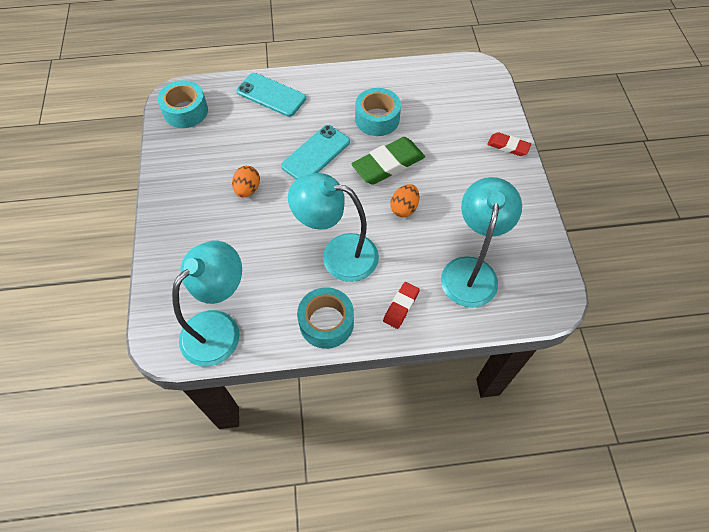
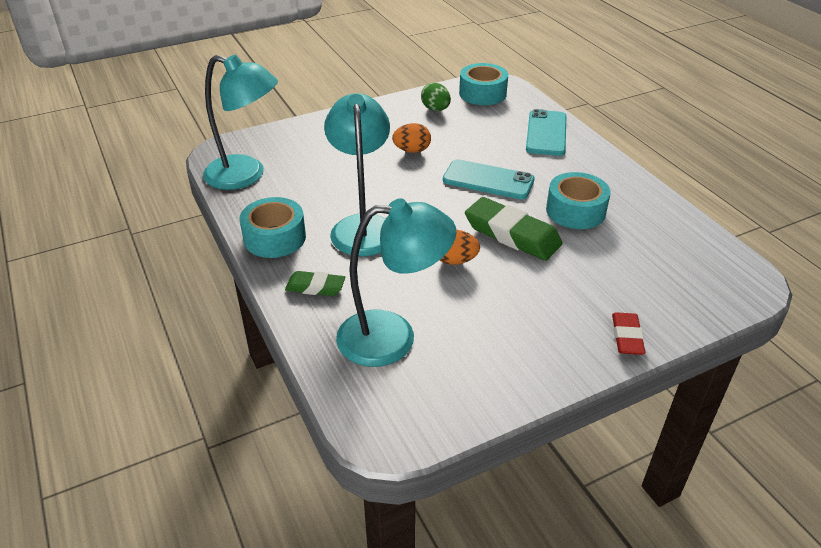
camera: 70 degrees right, 20 degrees down
(191, 152) = (435, 109): none -> green egg
(401, 306) = (315, 287): red eraser -> green eraser

